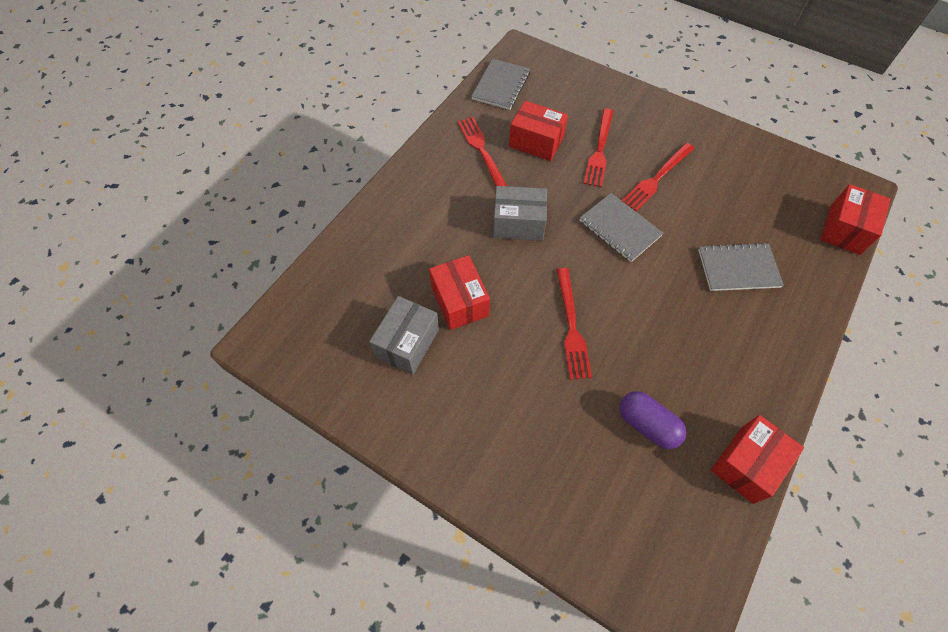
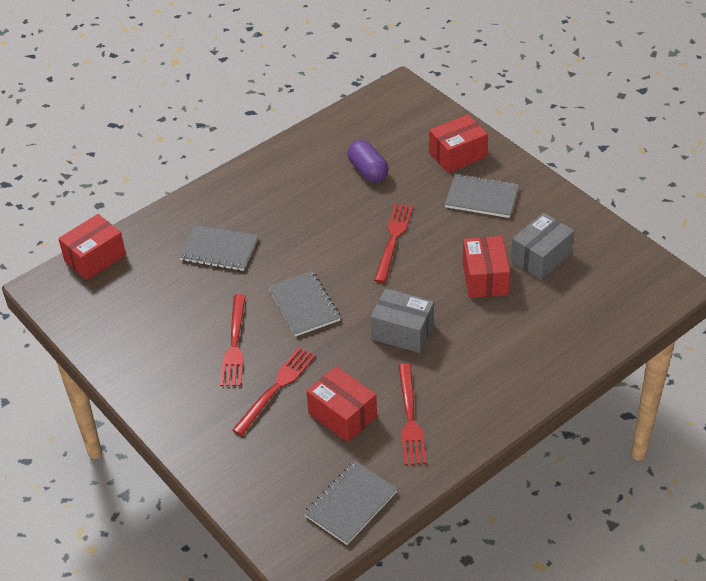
camera: 160 degrees left, 15 degrees down
(495, 416) = (481, 198): none -> grey notebook
(657, 178) = (234, 344): red fork -> red fork turned 120 degrees clockwise
(747, 464) = (311, 139): red box -> red box (457, 155)

